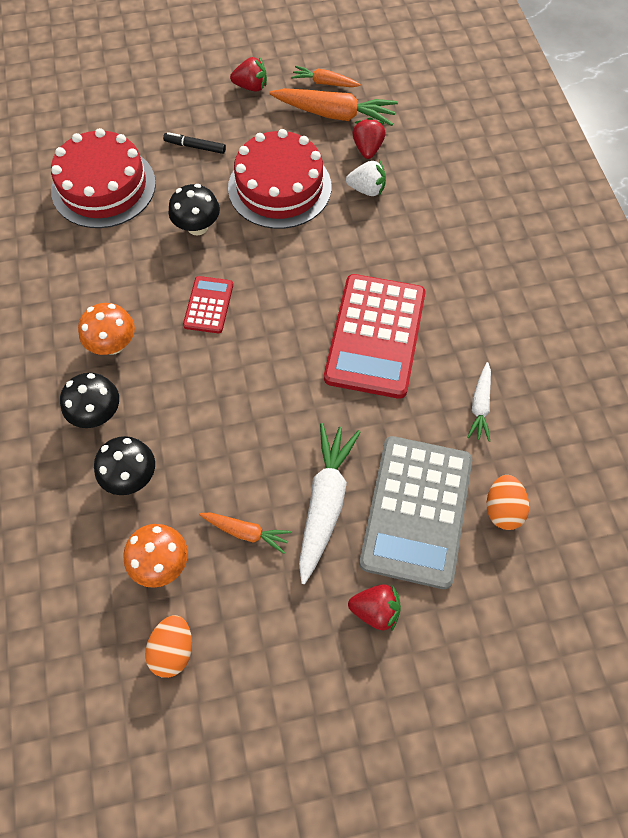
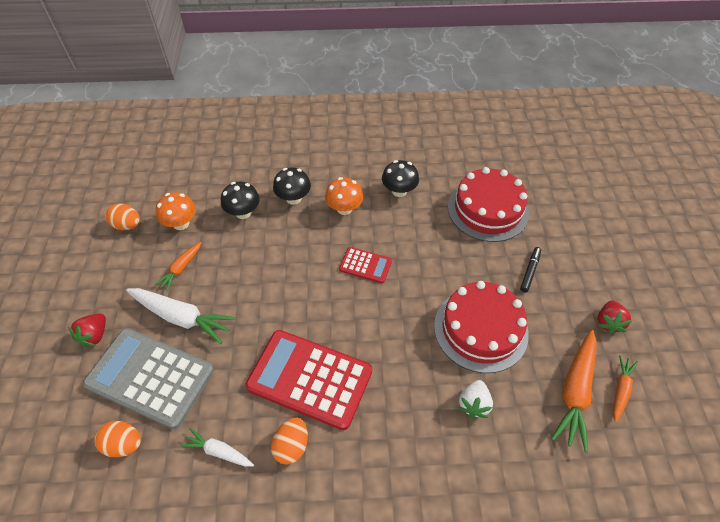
camera: 100 degrees right, 10 degrees down
(197, 227) = (442, 265): black mushroom -> black mushroom (399, 191)
(367, 148) = (527, 415): red strawberry -> none
(454, 338) = (291, 446): none -> orange egg

